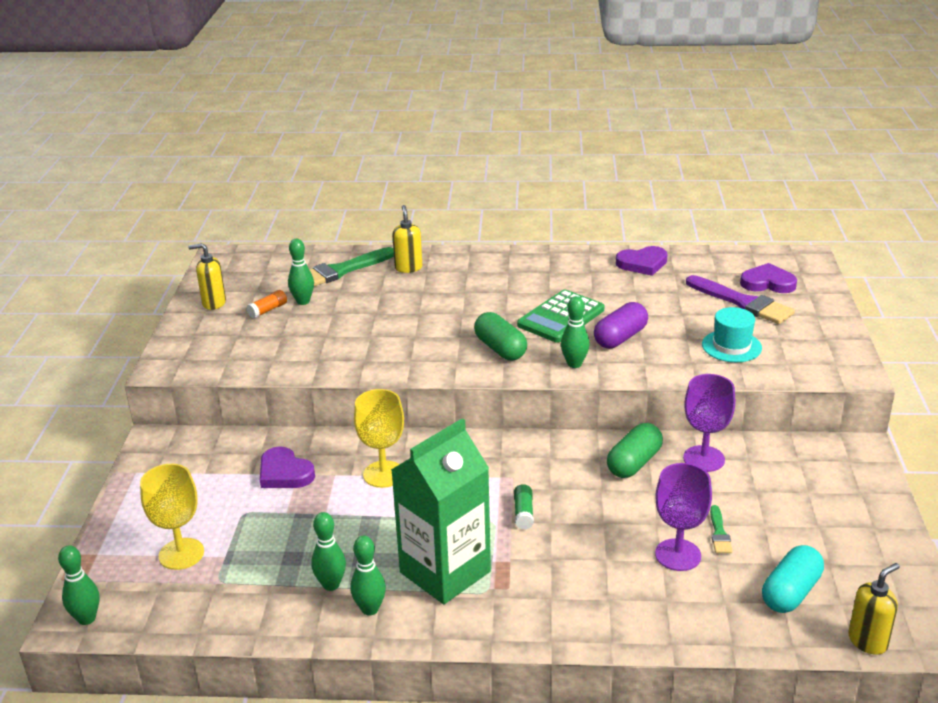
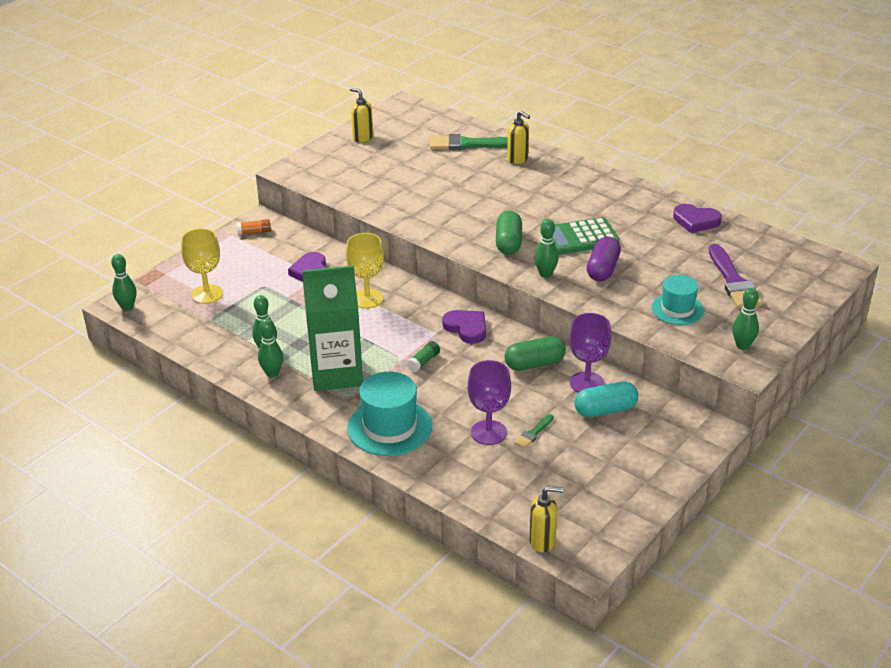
camera: 35 degrees right, 5 degrees up
(268, 310) = (390, 155): orange glue stick -> orange glue stick (254, 232)
(303, 301) = (419, 158): green bowling pin -> green bowling pin (742, 346)
(408, 268) = (518, 159): yellow soap dispenser -> yellow soap dispenser turned 105 degrees clockwise
(573, 602) = (389, 427): none -> turquoise hat
(620, 338) = (603, 269): purple capsule -> purple capsule turned 60 degrees counterclockwise
(767, 283) = (776, 274): purple heart -> purple heart (466, 328)
(790, 592) = (532, 490): turquoise capsule -> turquoise capsule (605, 410)

